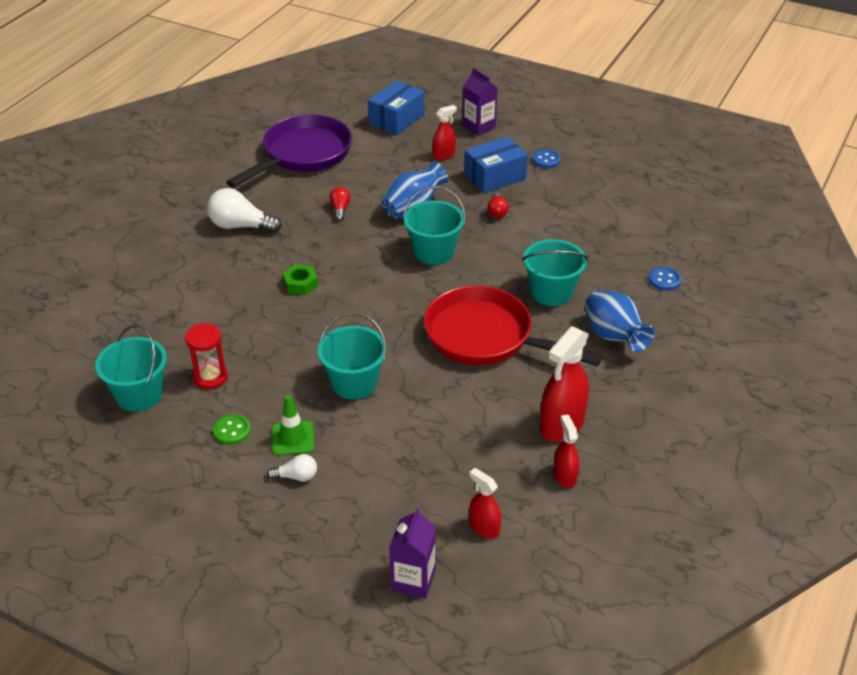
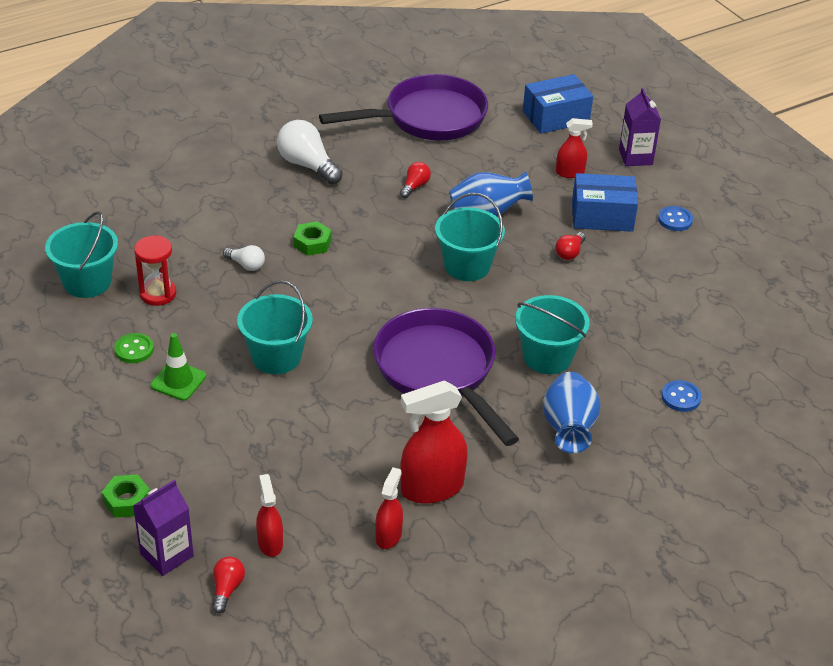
camera: 30 degrees right, 0 degrees up
(296, 476) = (151, 415): white light bulb -> white light bulb (246, 265)
(340, 554) = (127, 501): none -> green nut
(485, 581) = (227, 589): none -> red light bulb
(486, 337) = (439, 371): red pan -> purple pan

